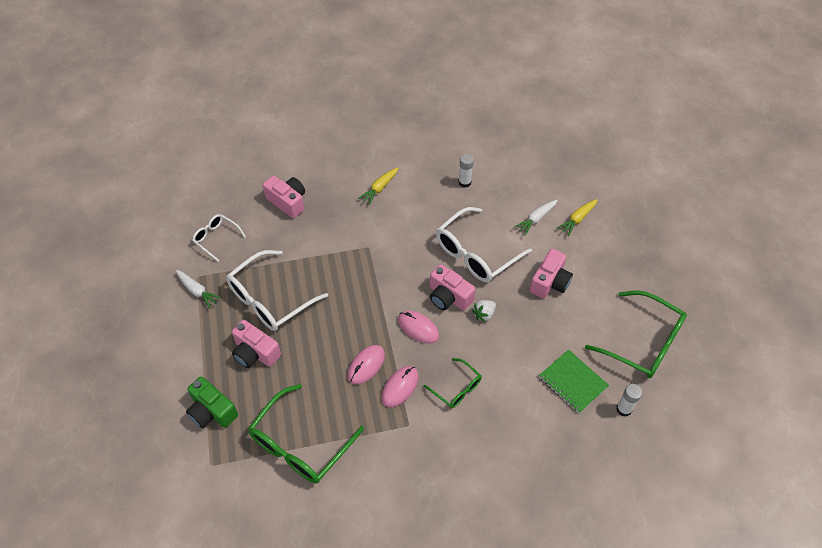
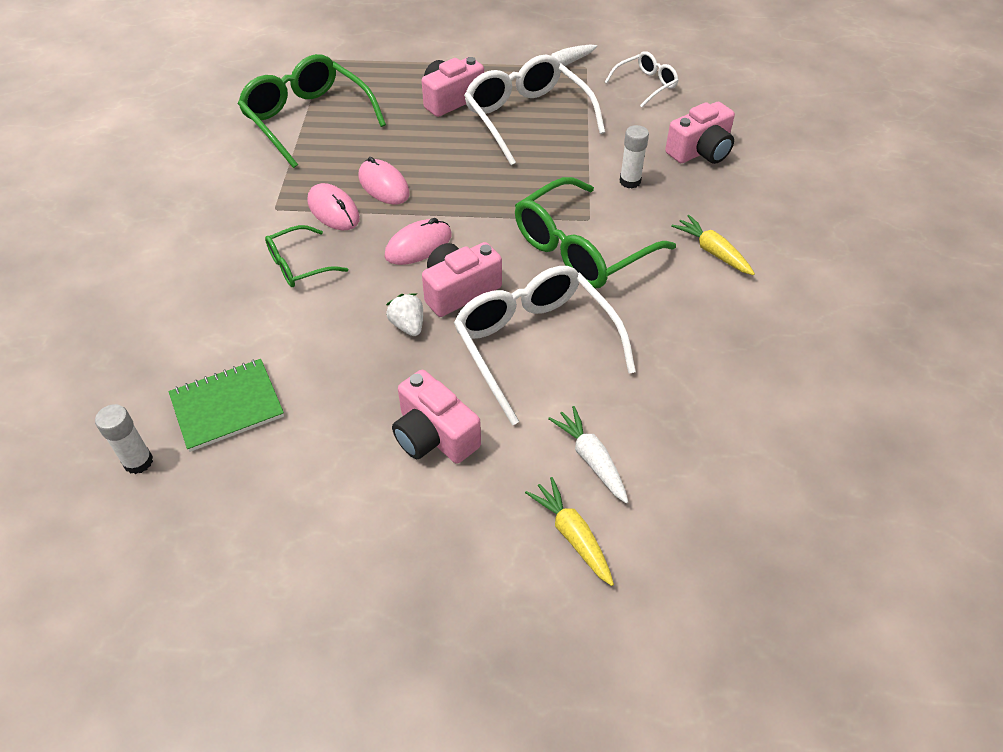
camera: 105 degrees right, 5 degrees down
(212, 411) = (388, 64): green camera -> none
(464, 182) = (710, 369): white glue stick -> white glue stick (630, 181)
(642, 342) = (239, 544): green glasses -> green glasses (582, 248)

